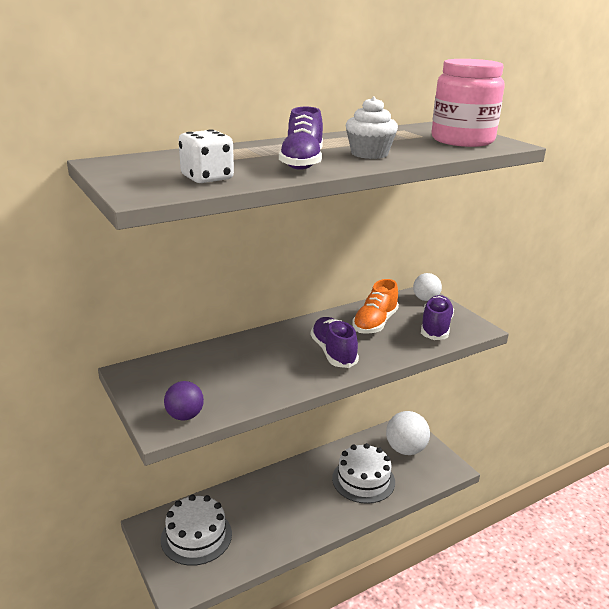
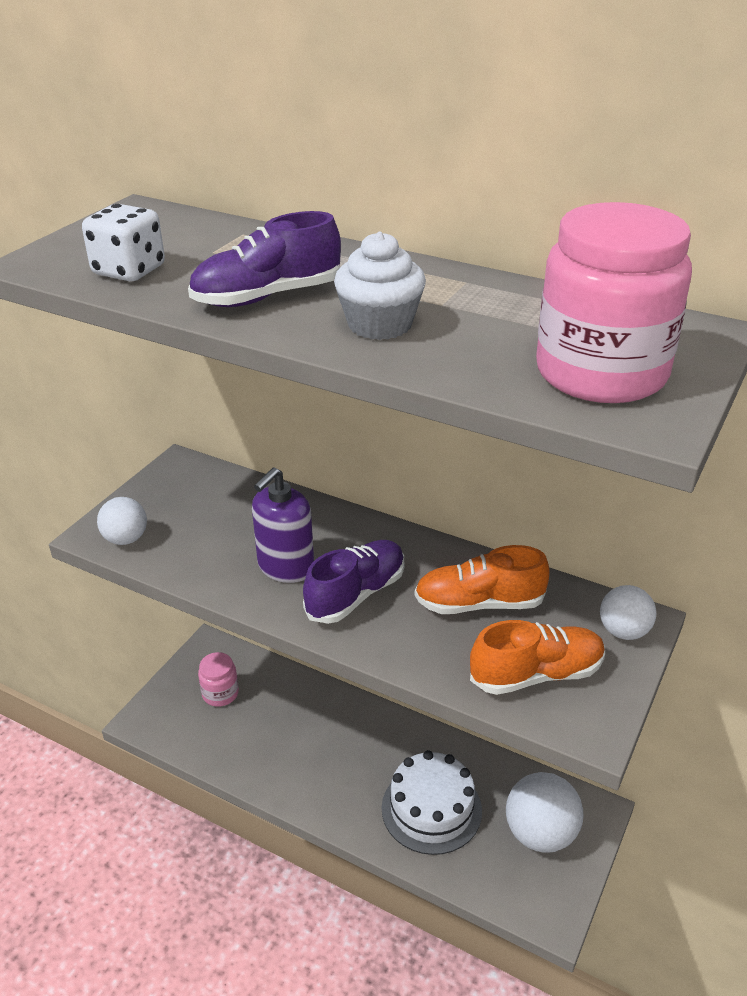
camera: 60 degrees right, 10 degrees up
(185, 416) = (126, 539): purple ball -> white ball
(196, 536) = (220, 693): white cake -> pink jar
(285, 366) = (285, 567): none -> purple soap dispenser
(435, 327) = (536, 674): purple shoe -> orange shoe

